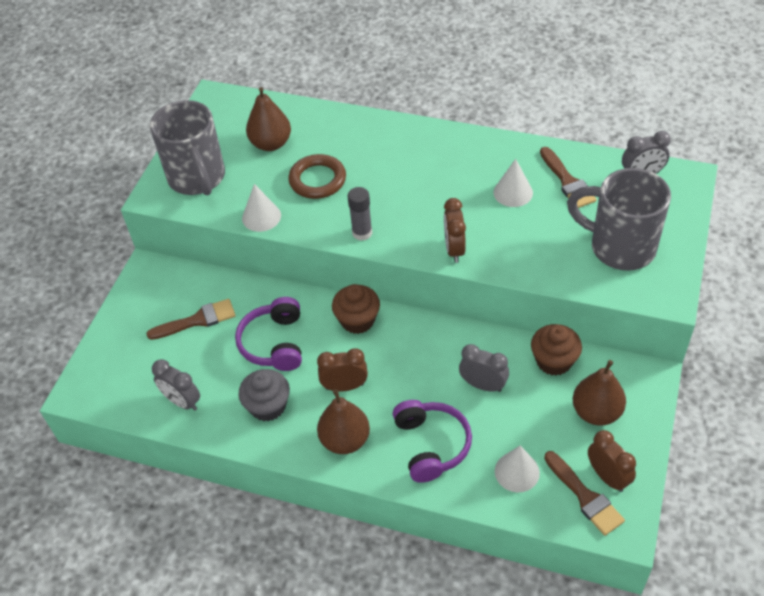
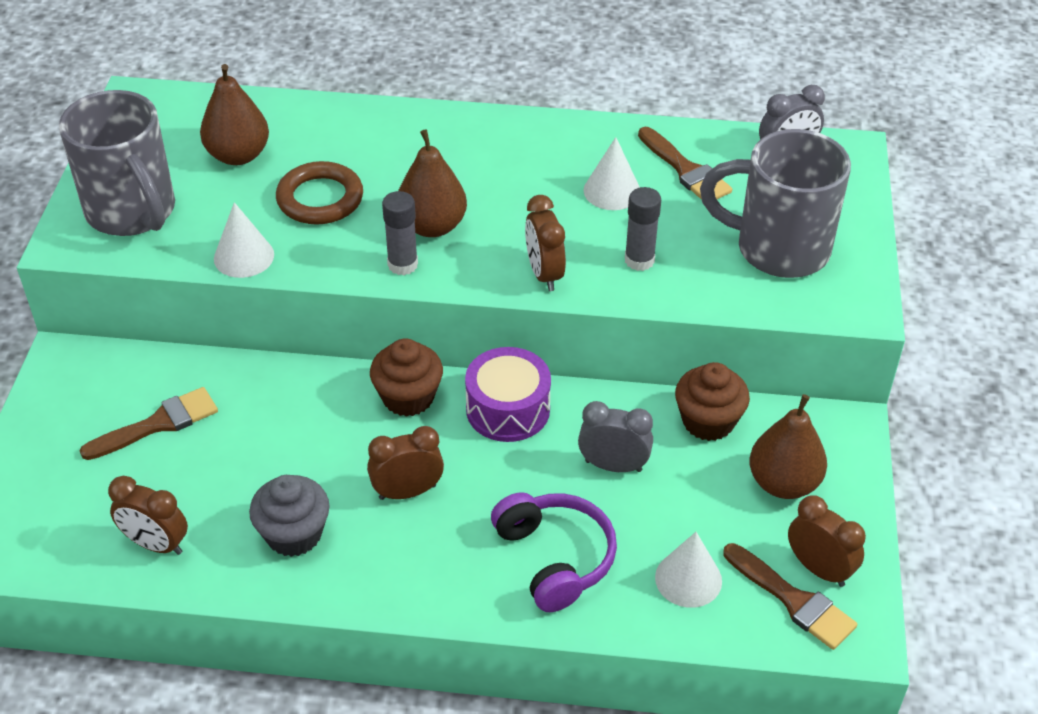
camera: 15 degrees left, 5 degrees down
(182, 401) = (156, 544): grey clock -> brown clock
(274, 343) = (286, 443): purple headphones -> none
(345, 440) = (423, 567): brown pear -> brown pear (432, 226)
(421, 336) = (508, 409): none -> purple drum
(521, 246) = (639, 260): none -> grey glue stick

